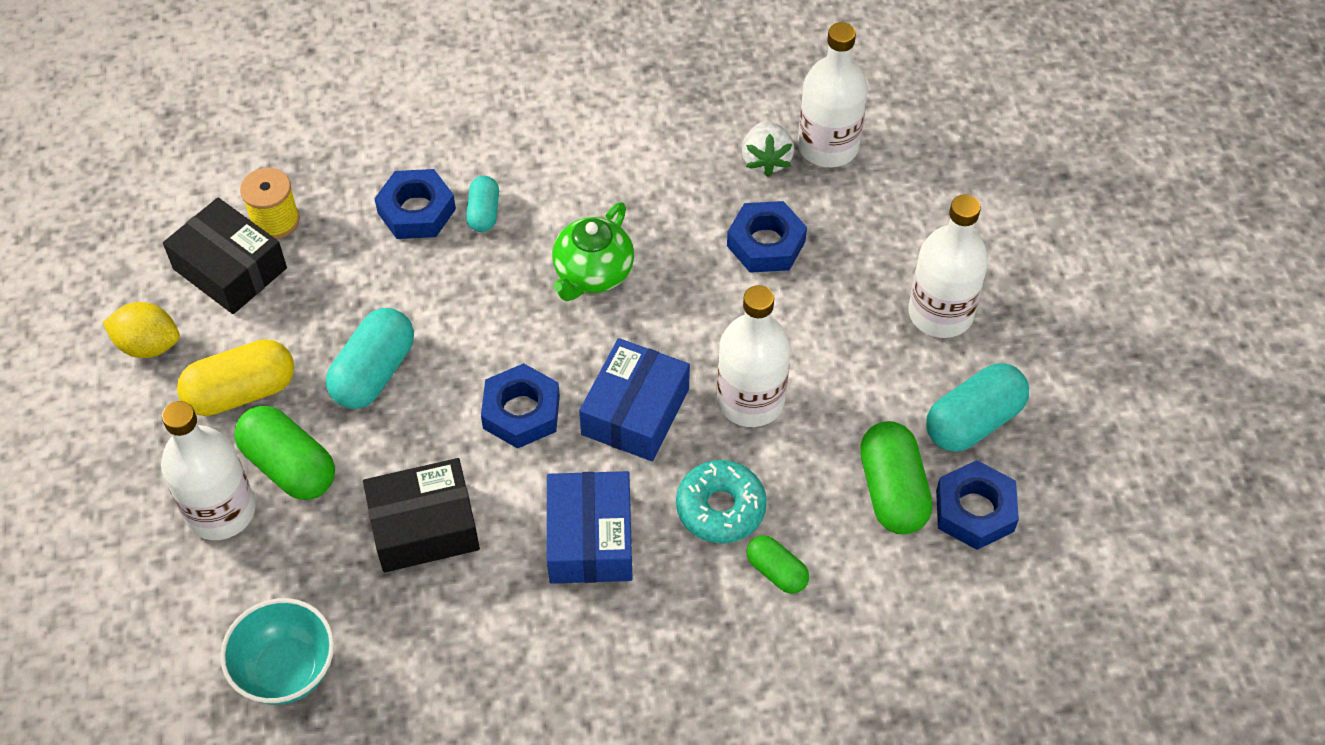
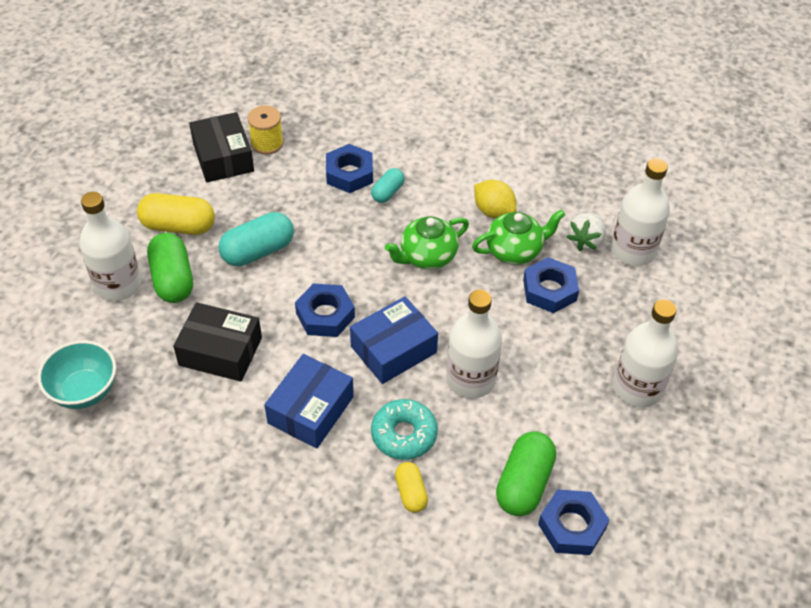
camera: 30 degrees right, 5 degrees down
(148, 345) = (150, 177): yellow lemon -> yellow lemon (493, 211)
(692, 213) = (515, 250): none -> green teapot
(776, 572) = (411, 493): green capsule -> yellow capsule
(973, 421) = (611, 468): turquoise capsule -> none

